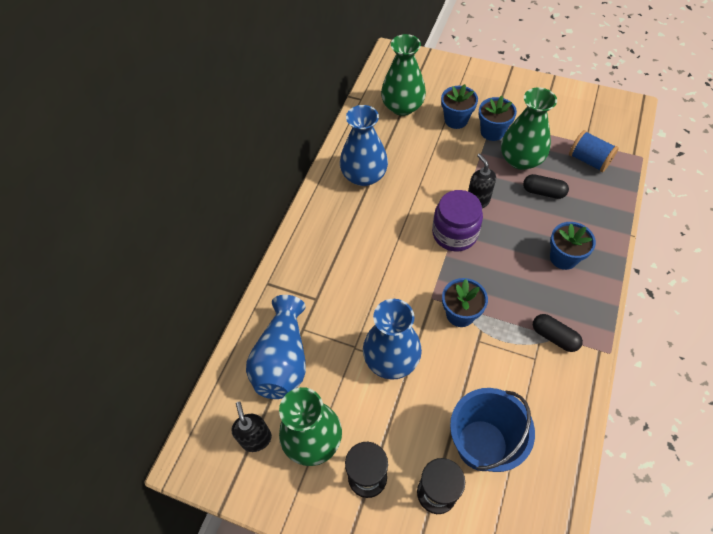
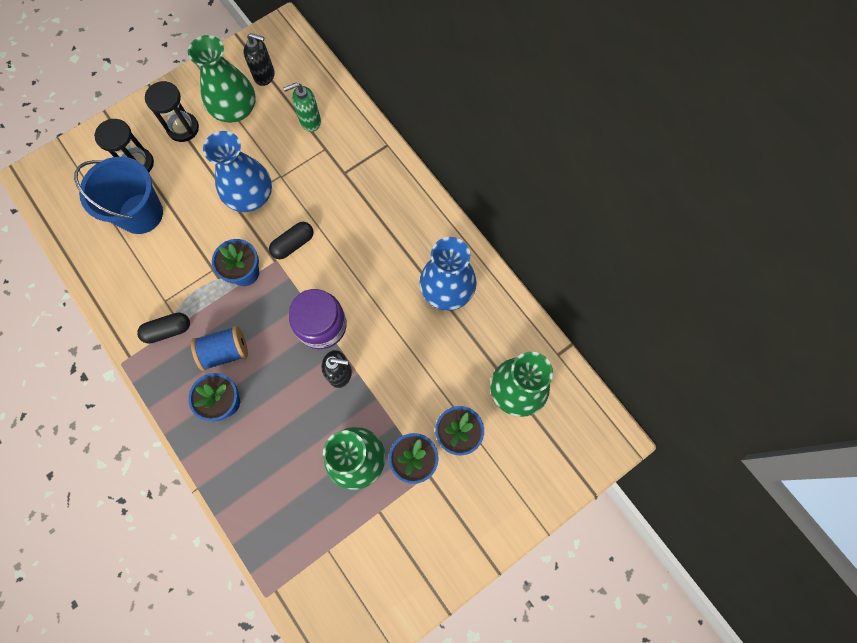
camera: 120 degrees right, 15 degrees up
(283, 360) = (310, 121): blue vase -> green soap dispenser
(543, 192) = (303, 447): black capsule -> black capsule (293, 244)
(588, 160) = (305, 532): blue spool -> blue spool (225, 352)

